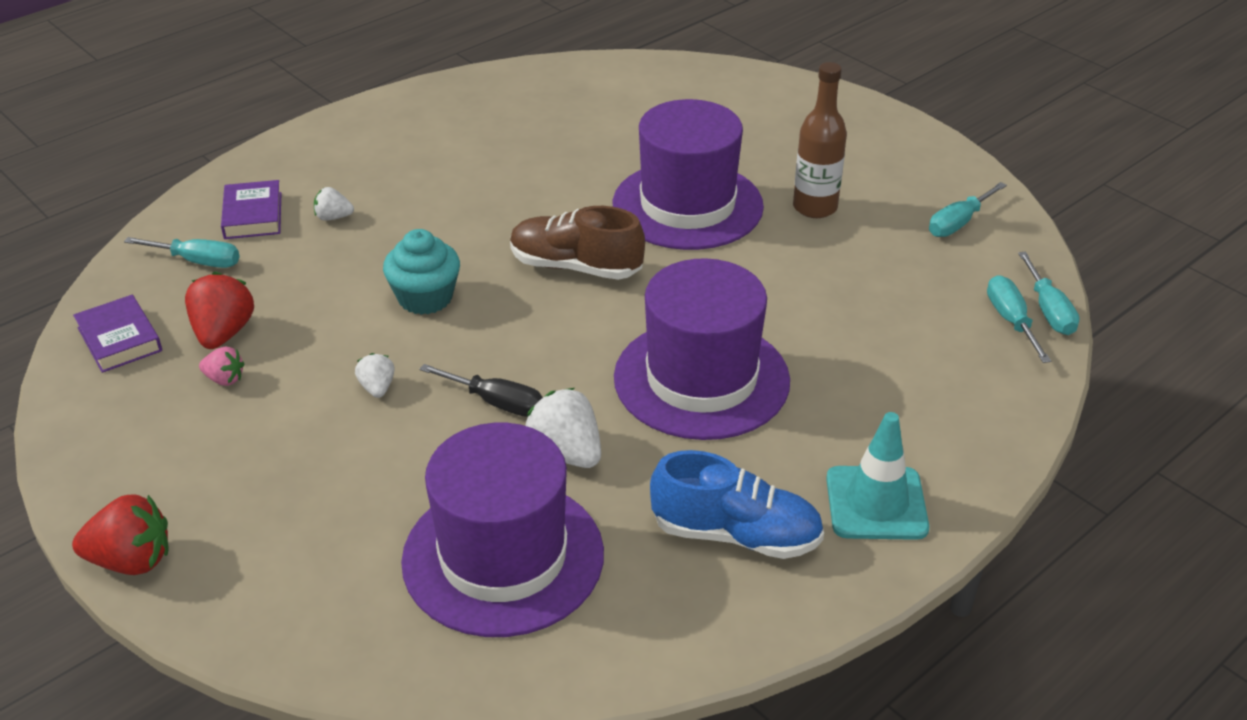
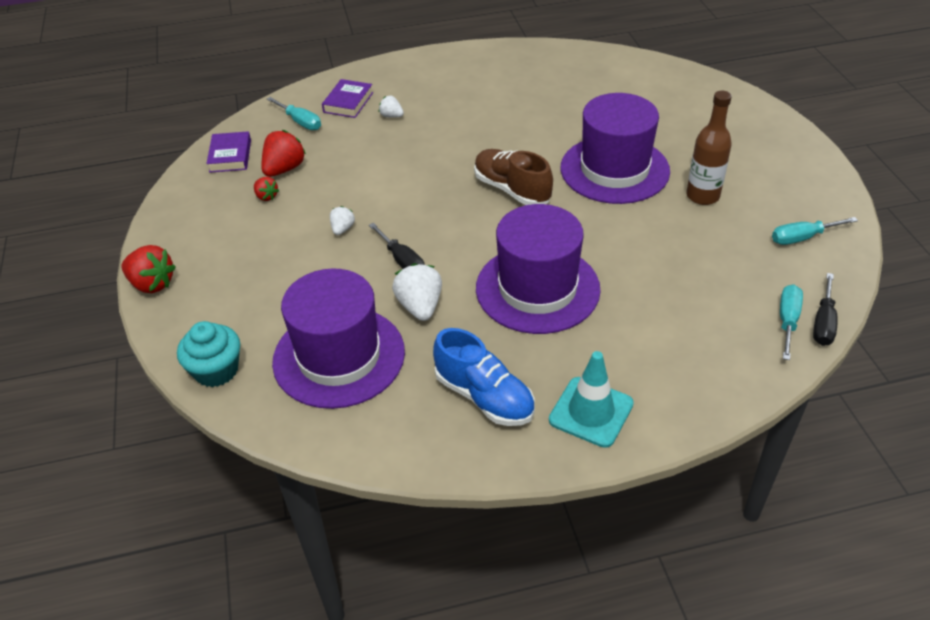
camera: 30 degrees right, 5 degrees up
(224, 379) = (266, 196): pink strawberry -> red strawberry
(425, 298) = (408, 182): turquoise cupcake -> turquoise cupcake (216, 370)
(1048, 310) = (823, 323): turquoise screwdriver -> black screwdriver

